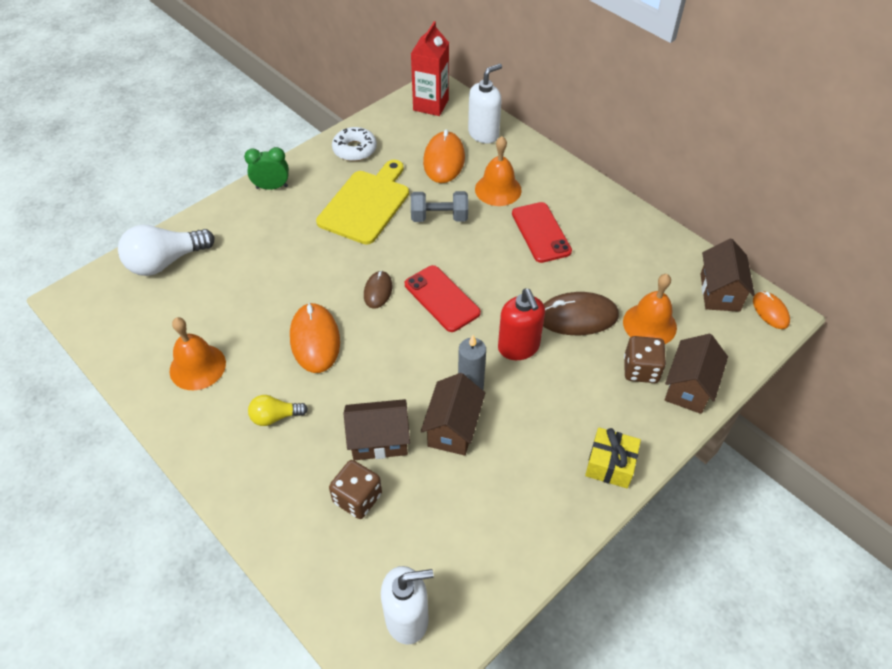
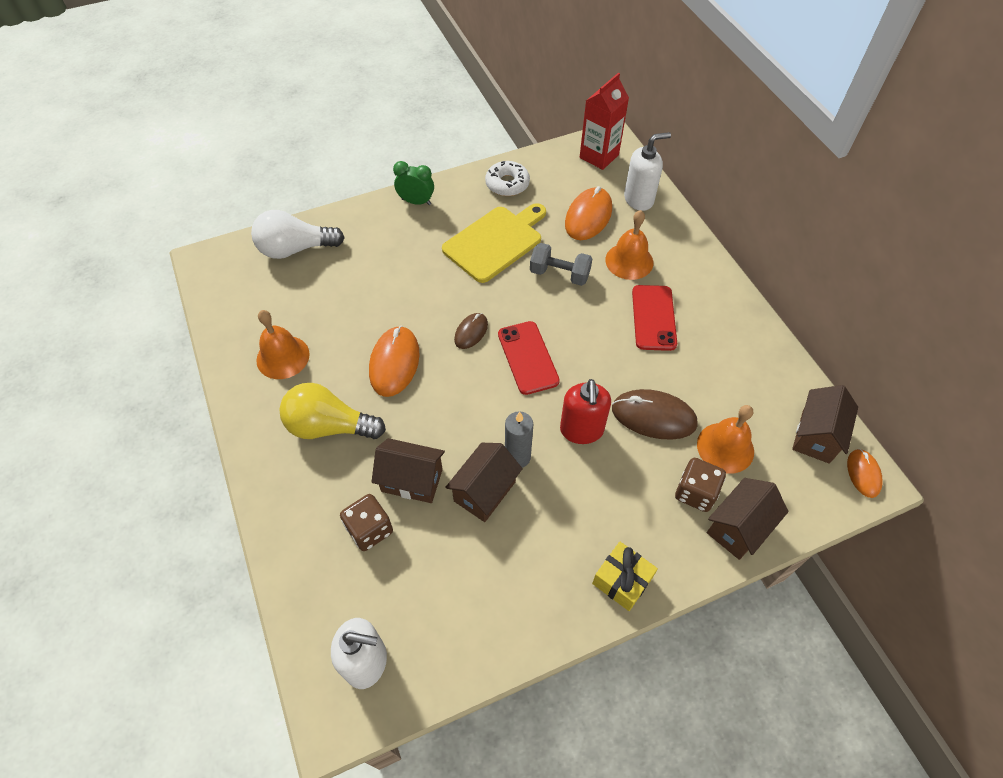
camera: 20 degrees right, 5 degrees up
(275, 417) = (329, 426): yellow light bulb -> yellow light bulb, size x1.85

